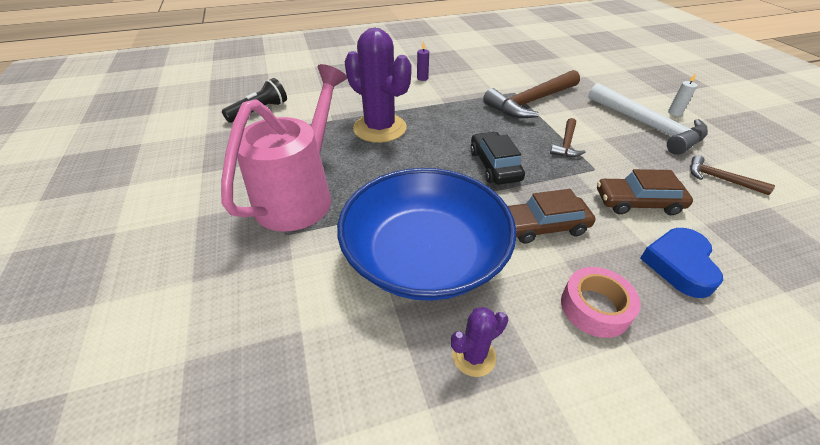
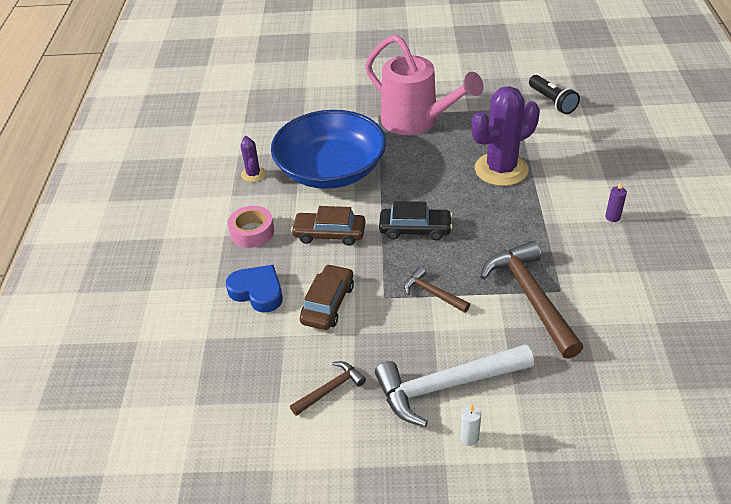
camera: 110 degrees right, 0 degrees up
(543, 226) = (329, 234): brown car -> brown car turned 90 degrees counterclockwise

